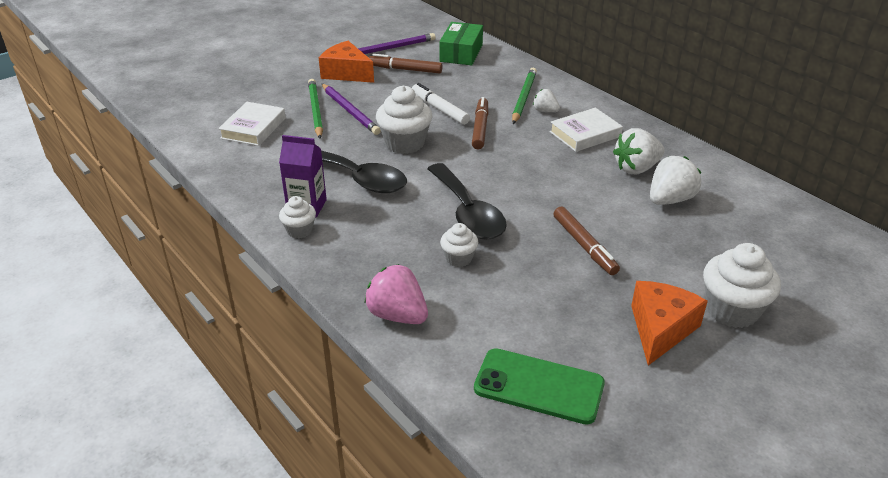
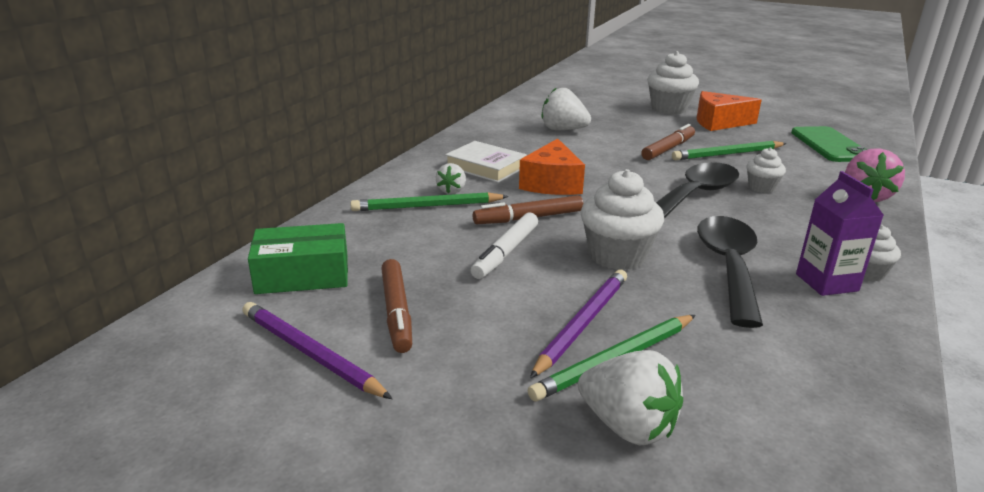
camera: 115 degrees left, 10 degrees down
(253, 128) = (743, 410): white book -> none
(346, 73) = (452, 373): orange cheese -> orange cheese (552, 183)
(550, 280) = (728, 154): none -> green pencil
(636, 168) = (528, 143): white strawberry -> white strawberry (628, 426)

